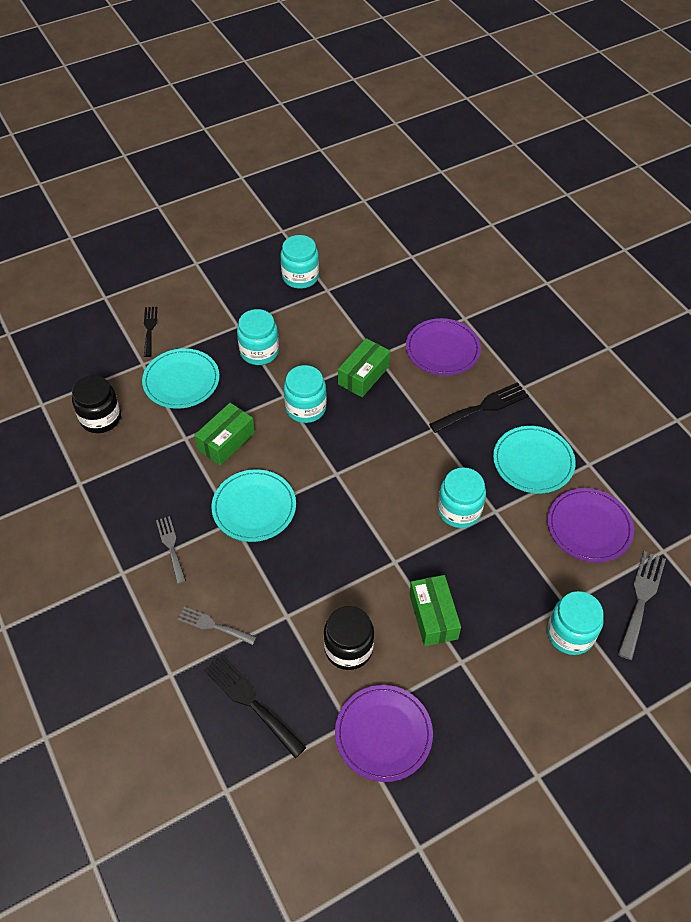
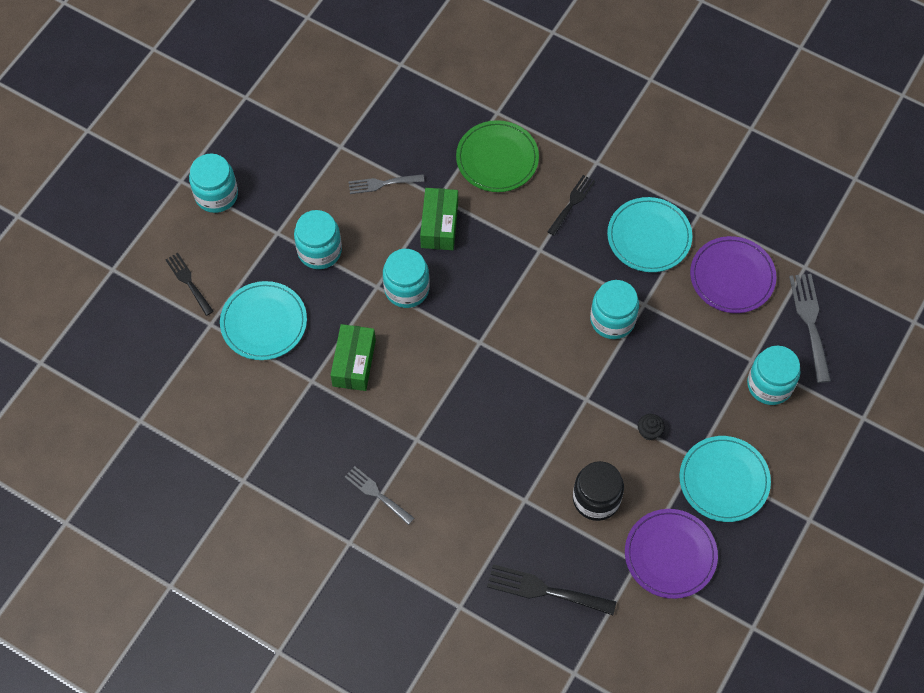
camera: 30 degrees left, 10 degrees up
(101, 418) = (212, 403): black jar -> none
(213, 625) = (466, 544): grey fork -> grey fork (382, 183)
(254, 507) = (426, 415): turquoise plate -> turquoise plate (724, 480)
(300, 277) = (302, 144): turquoise jar -> turquoise jar (216, 195)
(433, 616) = (649, 431): green box -> black cupcake
(442, 349) = (497, 158): purple plate -> green plate
(483, 407) = (572, 203): black fork -> black fork, size x0.66

